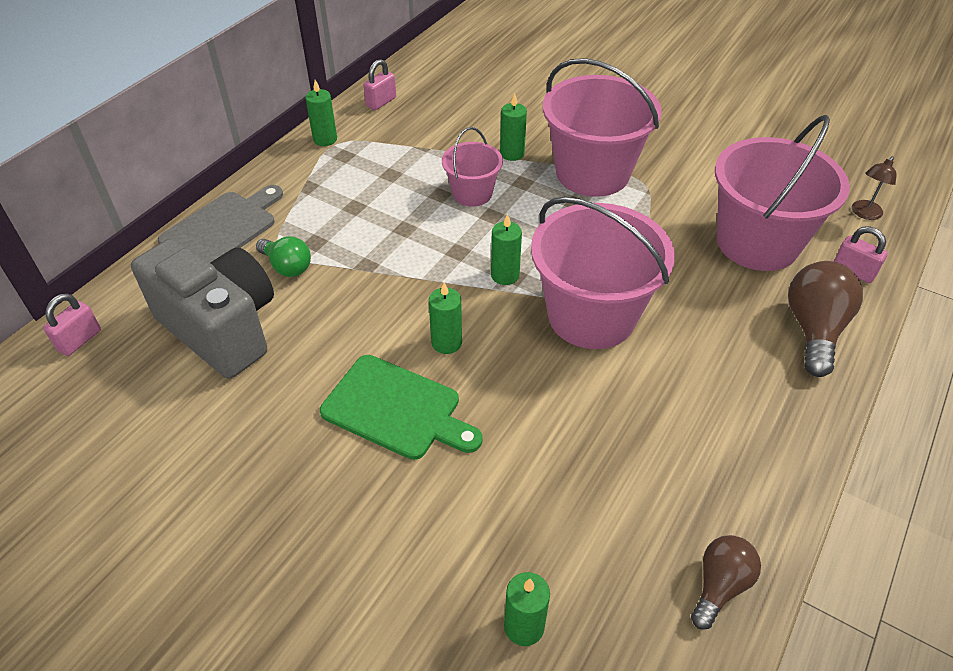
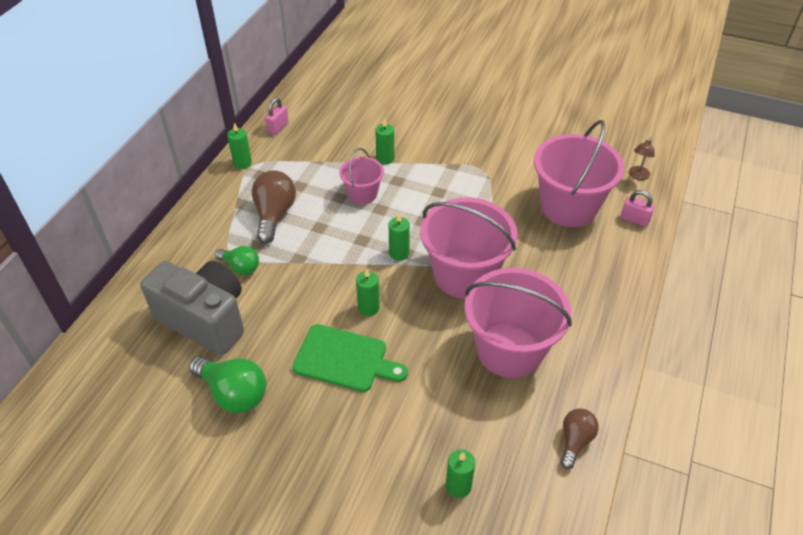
camera: 10 degrees left, 0 degrees up
(79, 340) = (102, 343): pink padlock -> none
(222, 228) = (184, 244): grey cutting board -> none
(230, 434) = (233, 393): none -> green light bulb
(592, 173) = (446, 167): pink bucket -> pink bucket (509, 350)
(814, 329) = (613, 264): brown light bulb -> brown light bulb (274, 215)

